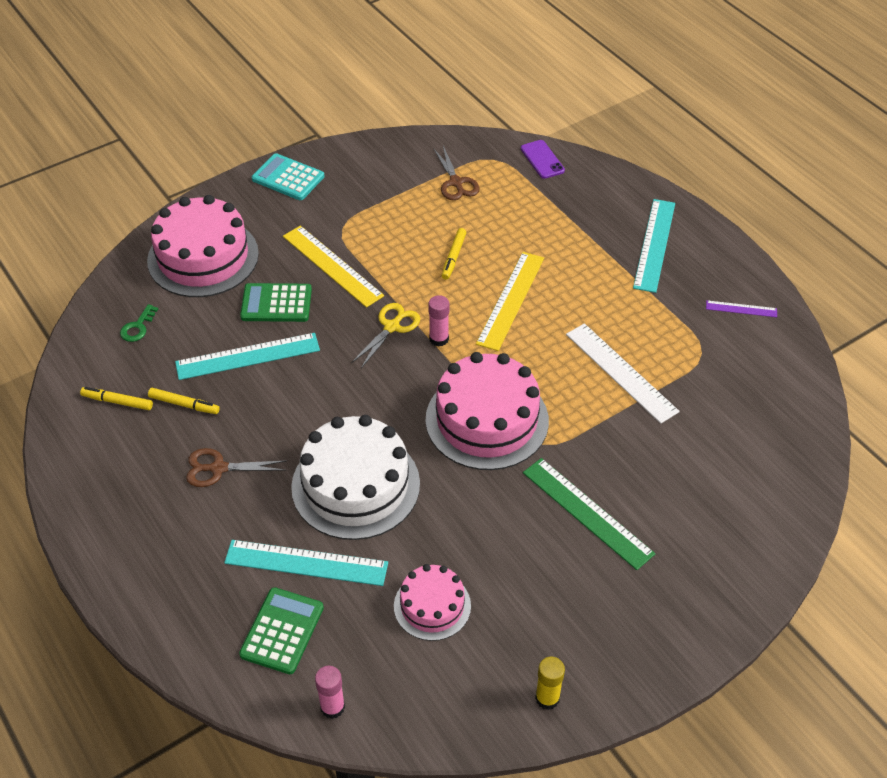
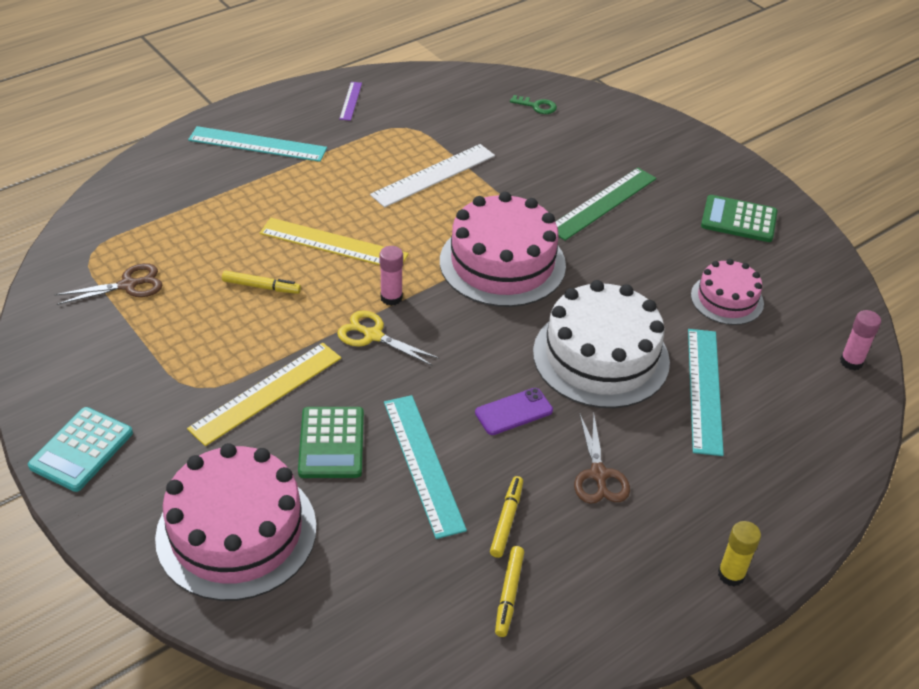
camera: 95 degrees left, 5 degrees down
(138, 327) = (373, 592): green key -> green key (537, 106)
(282, 631) = (786, 402): green calculator -> green calculator (738, 219)
(542, 159) = (101, 215): purple phone -> purple phone (513, 412)
(547, 698) = (792, 232): yellow glue stick -> yellow glue stick (731, 575)

